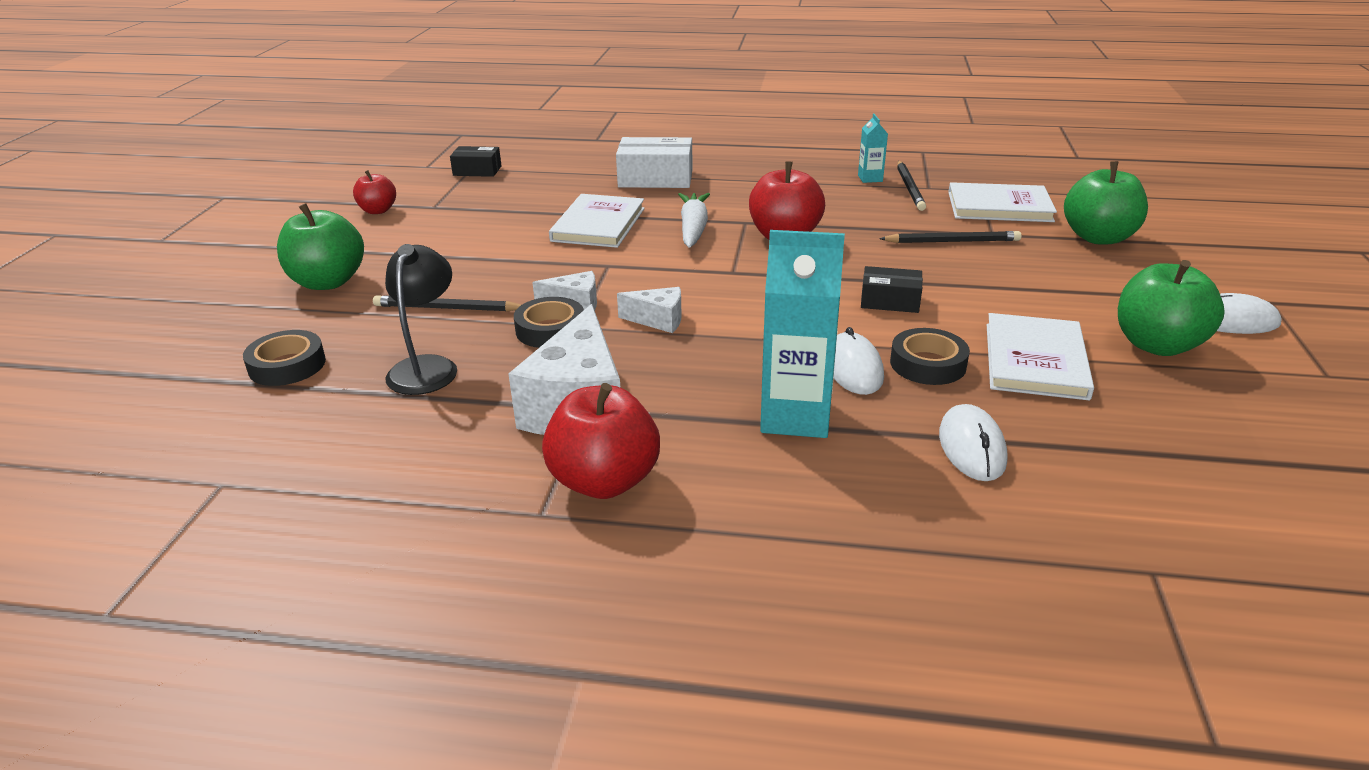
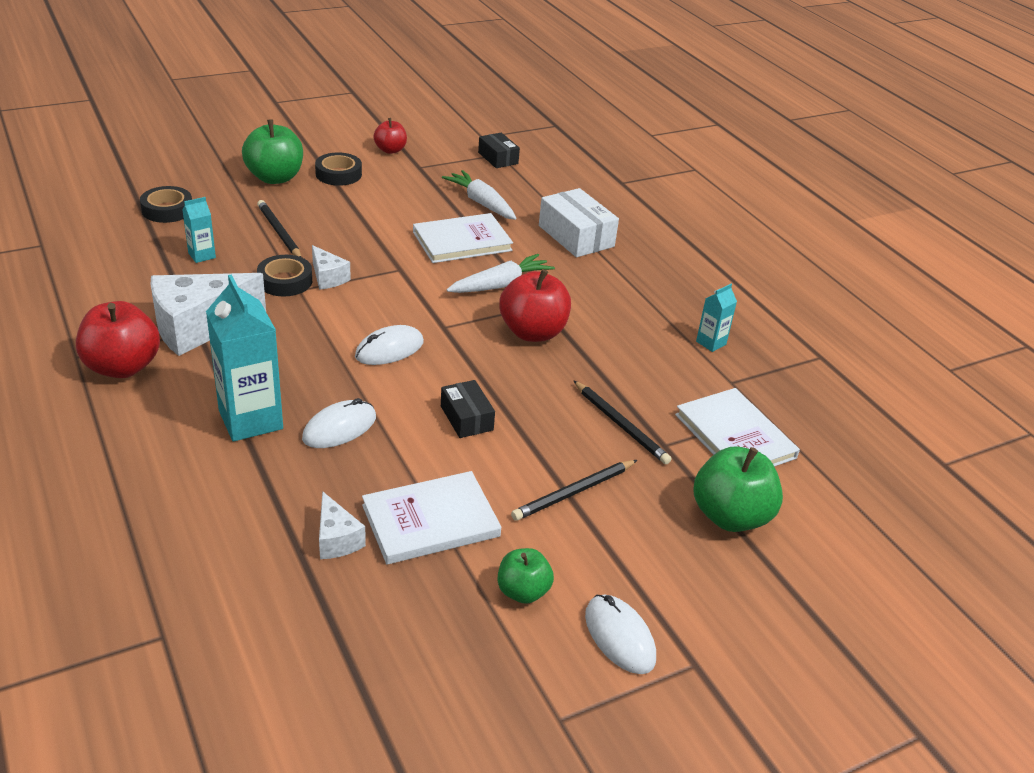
camera: 50 degrees right, 5 degrees up
(427, 367) = (202, 255): black lamp -> turquoise carton
(544, 198) = (481, 203): none -> white carrot
(658, 320) = (336, 319): white cheese -> white cheese (337, 539)
(910, 188) = (716, 371): black pencil -> black pencil (574, 492)
(928, 364) = (376, 463): black tape -> black tape (338, 174)
(971, 447) = (268, 513): white mouse -> white mouse (389, 349)
(1157, 345) = (523, 591): green apple -> green apple, size x0.59

